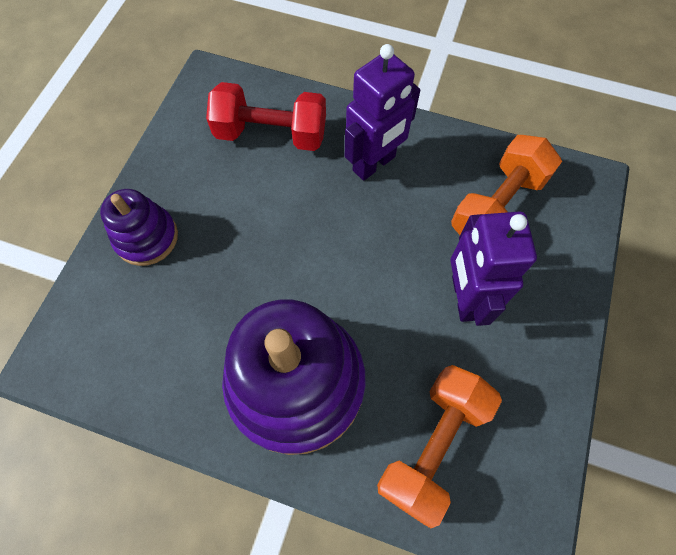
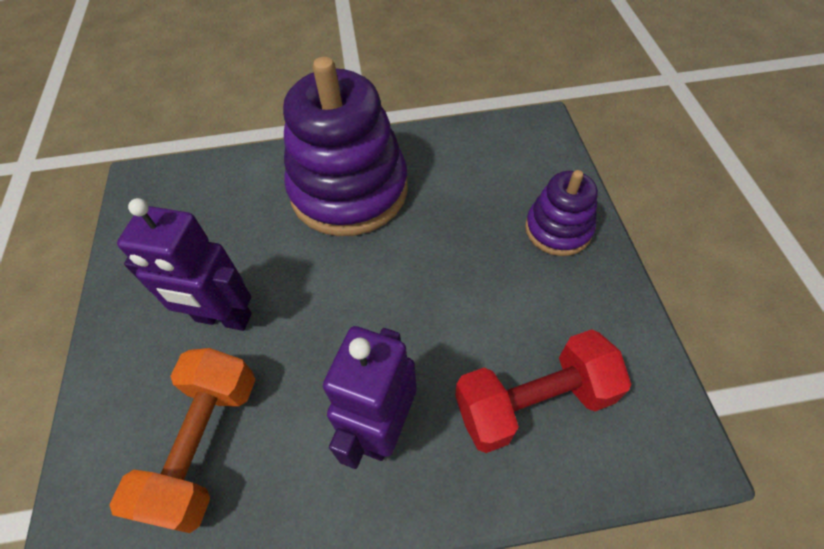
camera: 155 degrees right, 10 degrees down
(432, 445) = (223, 199): orange dumbbell -> none
(464, 297) = (223, 318): purple robot -> purple robot turned 135 degrees clockwise

